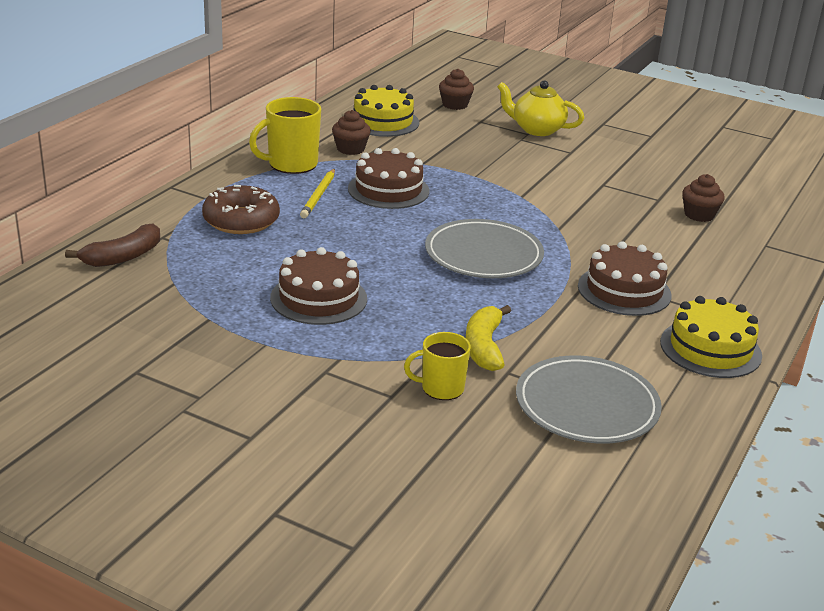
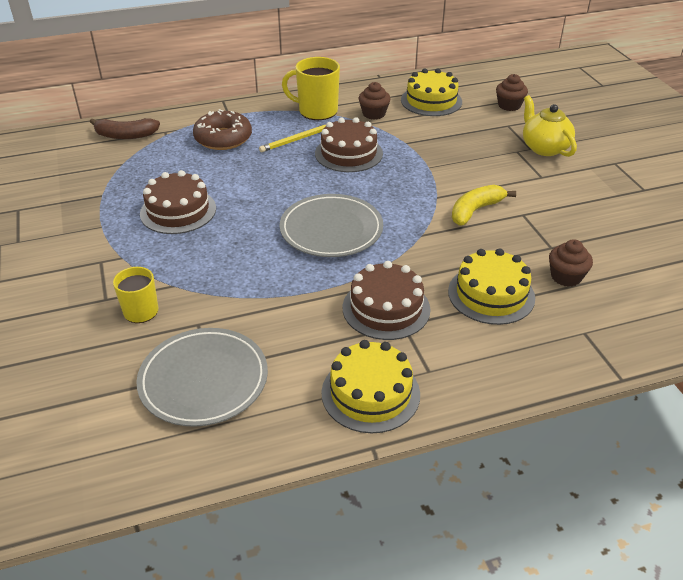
camera: 45 degrees right, 10 degrees up
(484, 347) = (214, 297): yellow banana -> yellow banana (475, 210)
(674, 248) = (491, 294): none -> yellow cake

